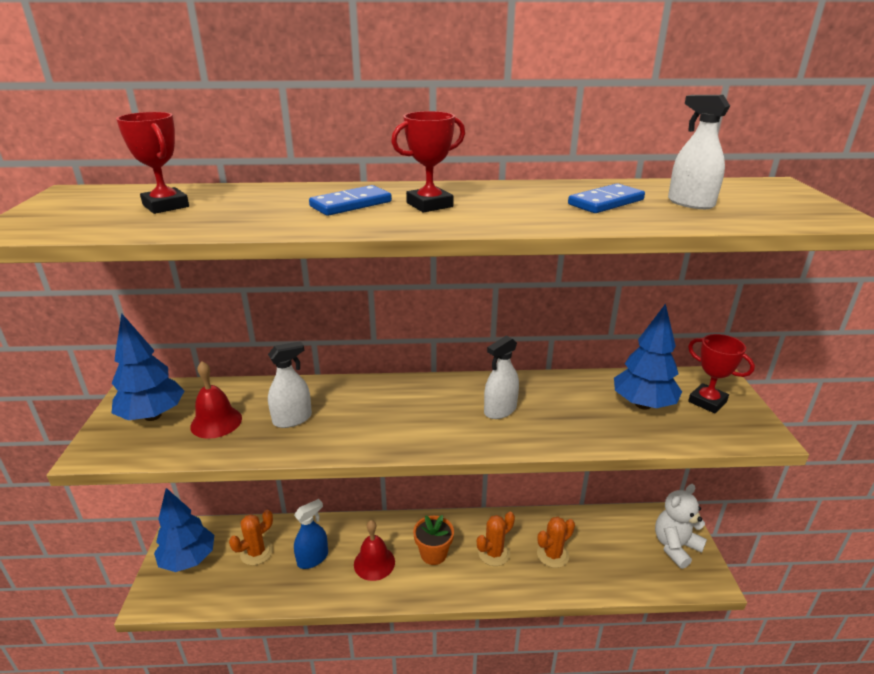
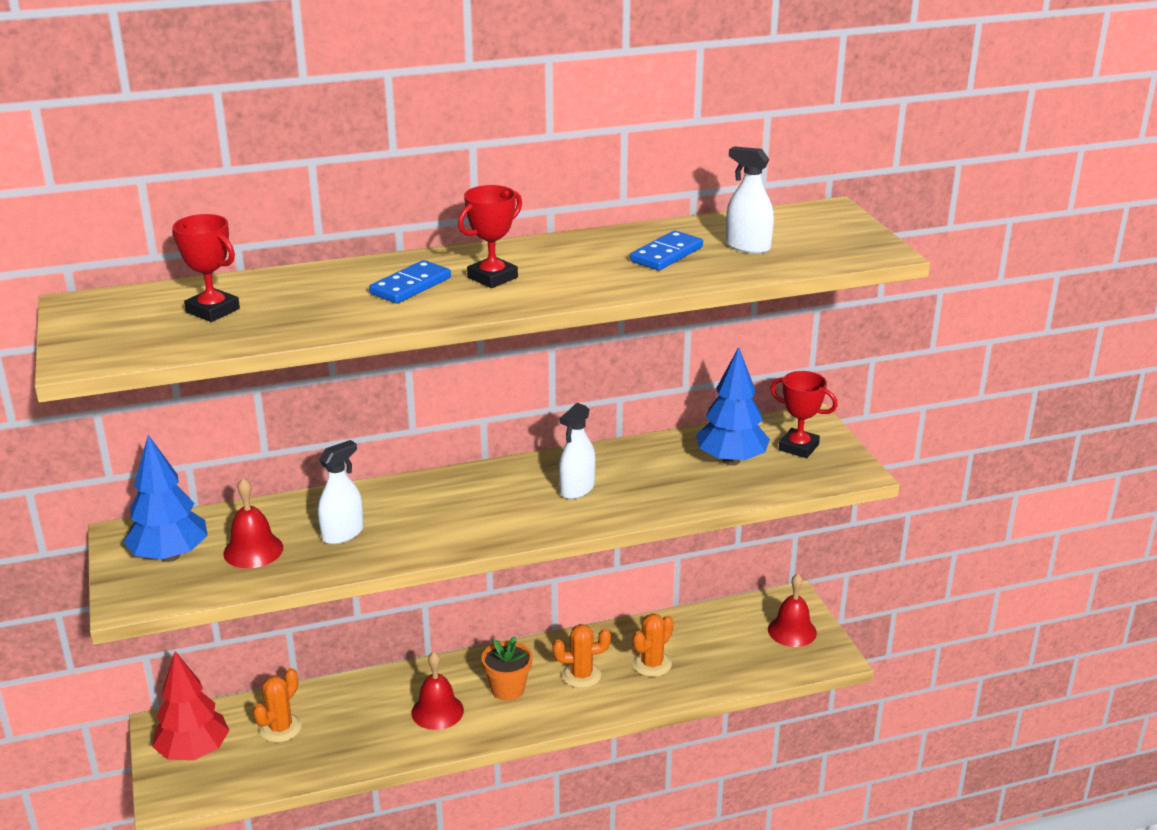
camera: 15 degrees left, 0 degrees up
(189, 559) = (194, 751): blue tree -> red tree
(313, 558) = (357, 721): blue spray bottle -> none
(494, 553) = (581, 675): orange cactus -> orange cactus turned 45 degrees clockwise
(675, 546) = (792, 631): white teddy bear -> red bell

